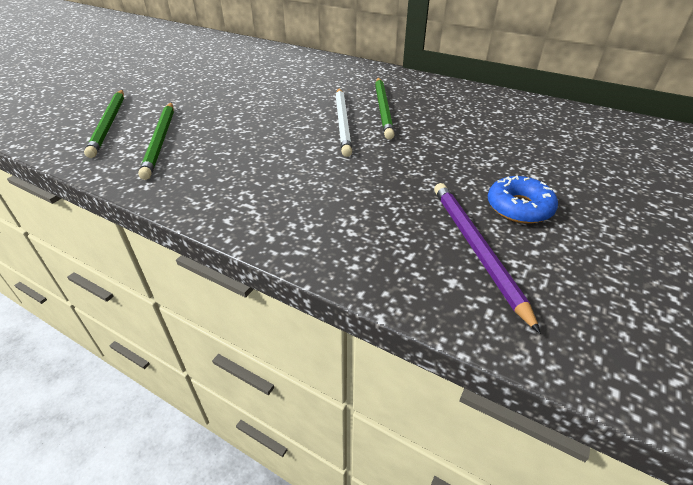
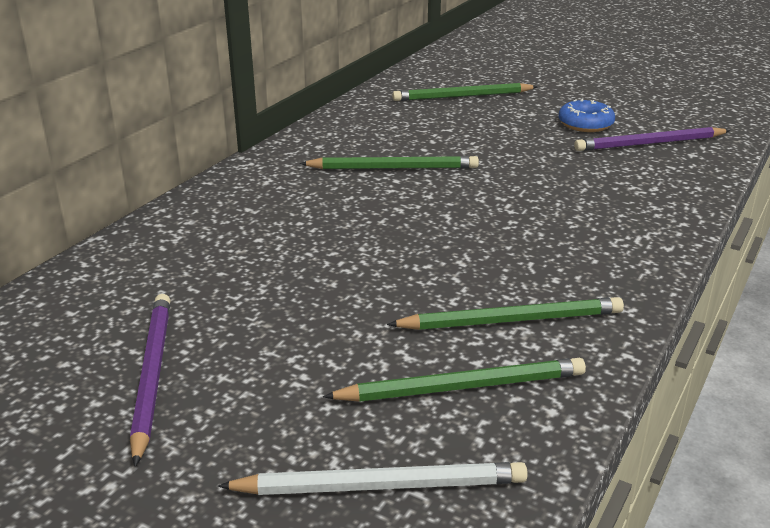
camera: 90 degrees left, 10 degrees down
(171, 64) = (152, 375): none -> purple pencil
(343, 122) = (435, 192): white pencil -> white pencil (381, 485)
(559, 140) = (462, 96): none -> green pencil

